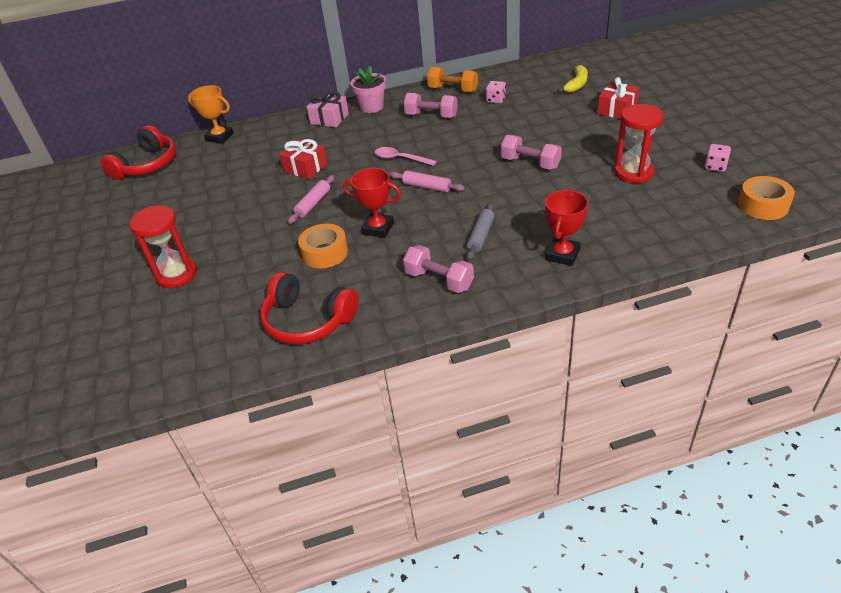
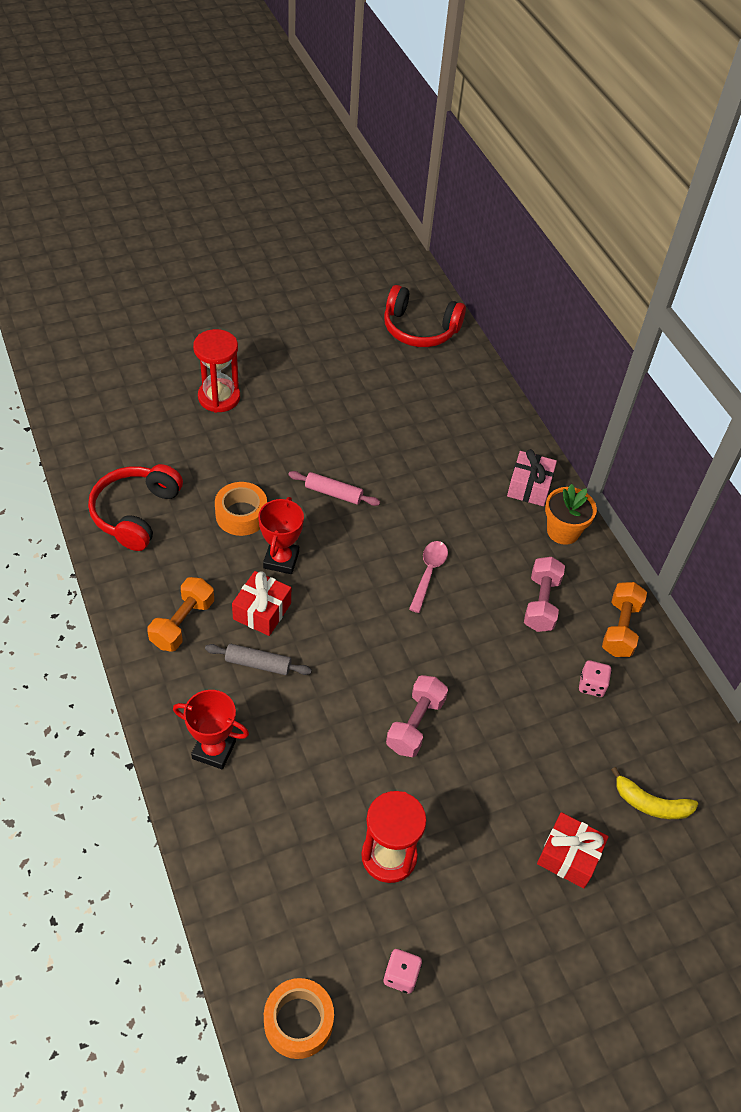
camera: 75 degrees right, 10 degrees up
(220, 137) = (481, 382): orange trophy -> none
(306, 168) = (410, 476): red gift -> red gift (262, 611)
(372, 107) = (563, 531): pink flower pot -> orange flower pot
(426, 187) = (364, 604): pink rolling pin -> none
(439, 280) = (183, 623): pink dumbbell -> orange dumbbell

